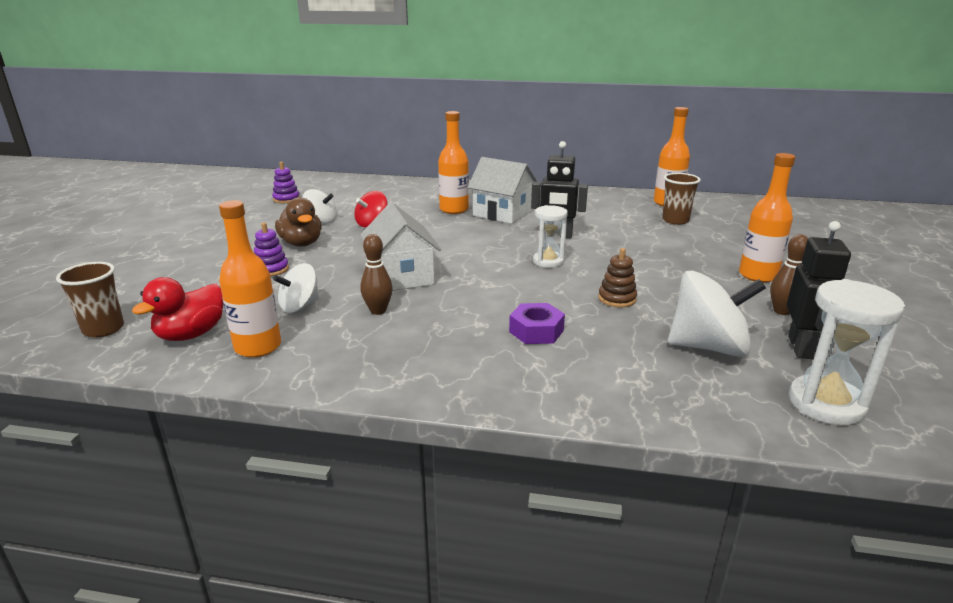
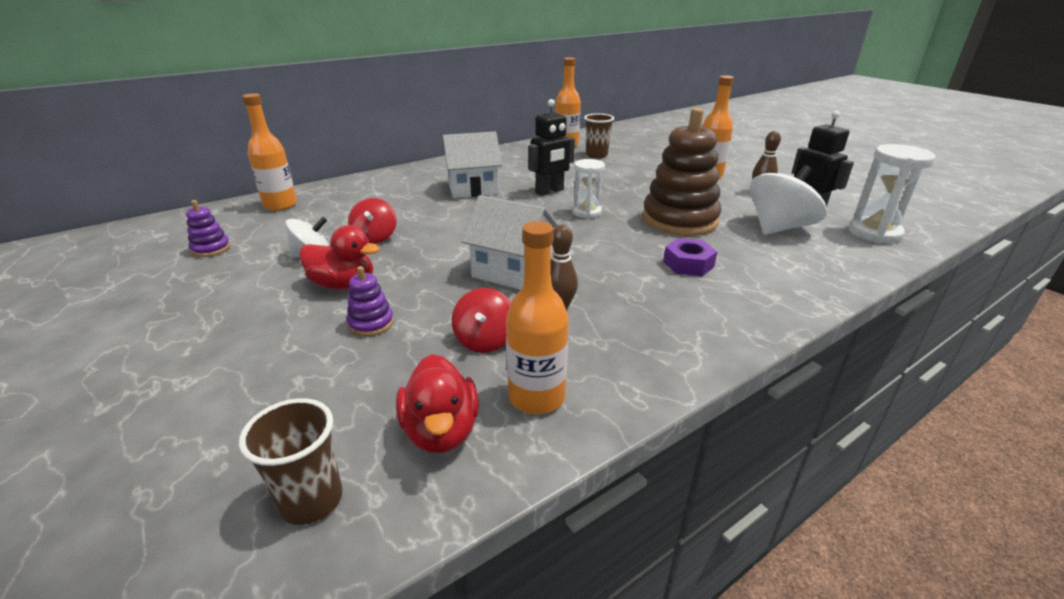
camera: 45 degrees left, 5 degrees up
(300, 306) = (485, 340): white spinning top -> red spinning top
(301, 243) = (343, 285): brown duck -> red duck
(454, 209) = (425, 198): orange bottle -> orange bottle (280, 205)
(617, 299) = (679, 220): brown stacking toy -> brown stacking toy, size x2.33

